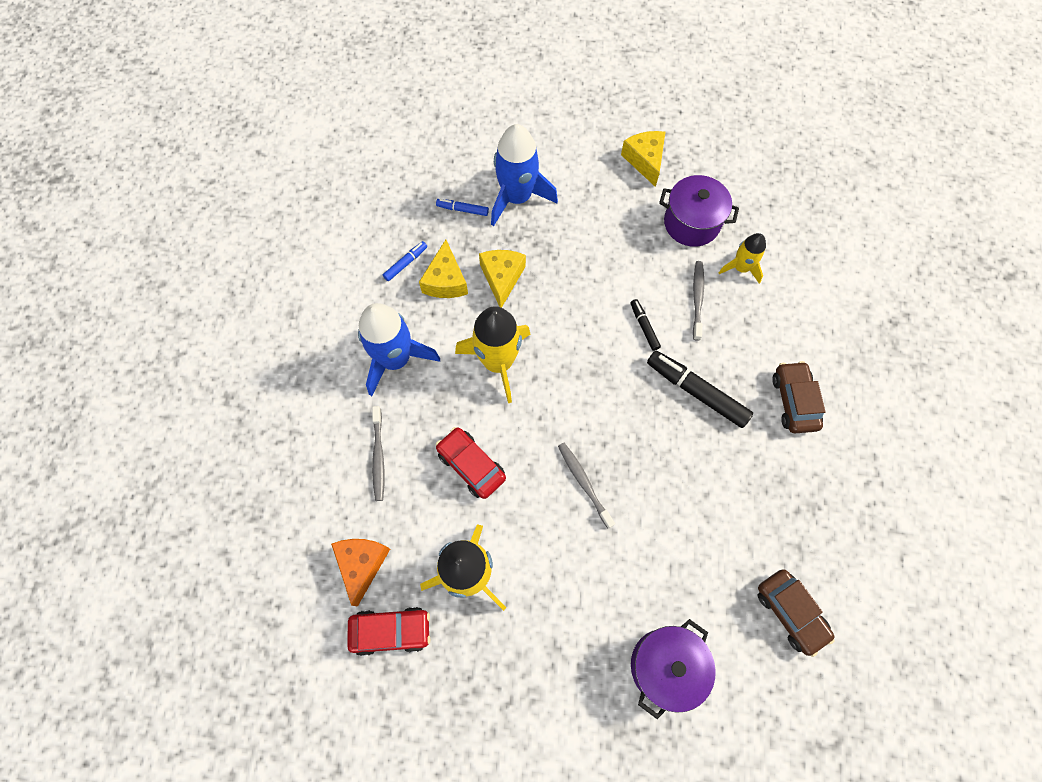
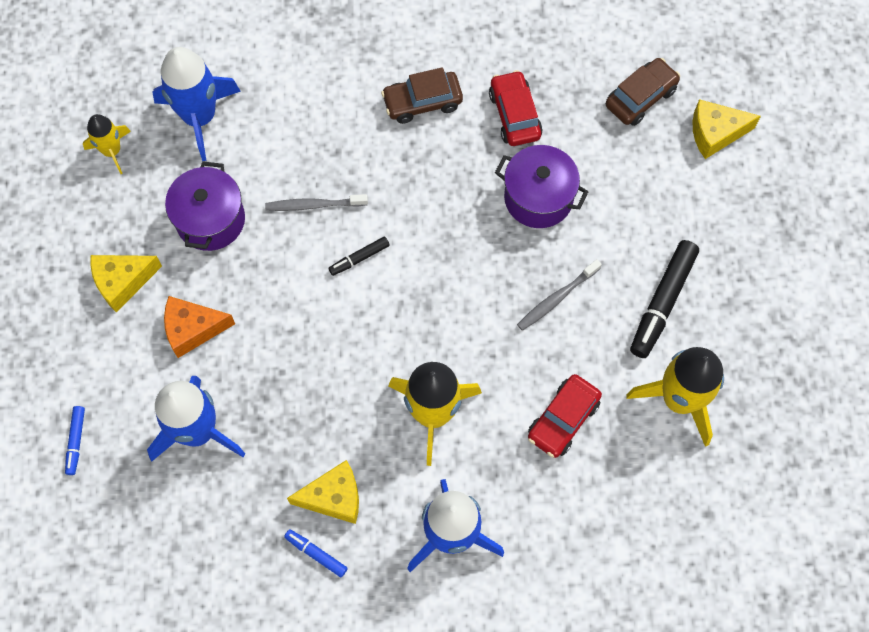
camera: 100 degrees left, 0 degrees up
(362, 564) = (698, 514): orange cheese -> orange cheese (193, 329)
(378, 456) = (575, 526): grey toothbrush -> none
(391, 631) = (756, 466): red car -> red car (514, 115)
(462, 210) = (225, 497): blue marker -> blue marker (76, 441)
(502, 278) = (319, 429): yellow cheese -> yellow cheese (715, 133)
(665, 666) = (718, 201): purple pot -> purple pot (538, 198)
(696, 392) = (429, 197): black marker -> black marker (662, 302)
(741, 268) = (266, 162): yellow rocket -> yellow rocket (112, 151)
(787, 225) = (200, 117): none -> blue rocket

